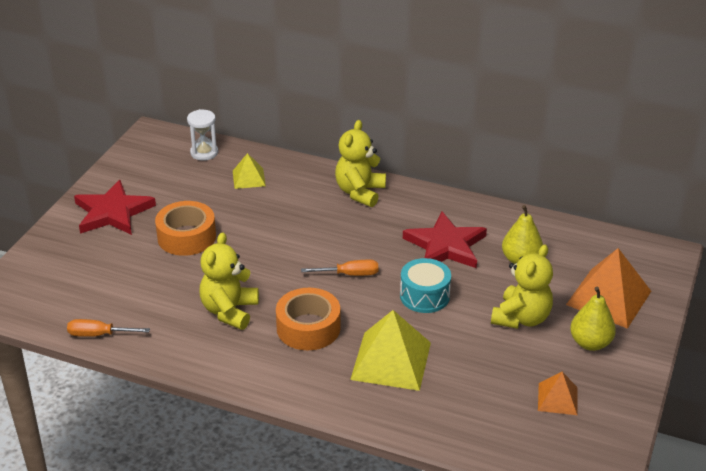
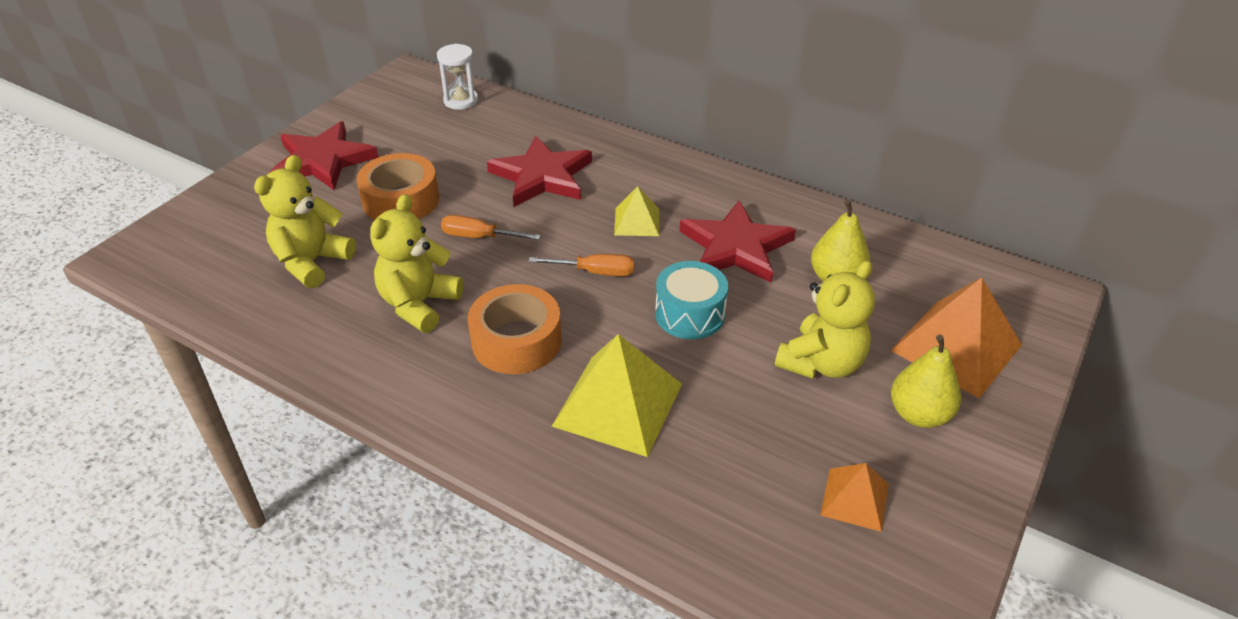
camera: 10 degrees right, 5 degrees up
(98, 334) = (237, 317): orange screwdriver -> orange screwdriver (478, 237)
(248, 178) = (504, 135): yellow pyramid -> yellow pyramid (636, 221)
(288, 207) = (542, 176): none -> red star
(360, 192) = (639, 166): yellow teddy bear -> yellow teddy bear (312, 262)

